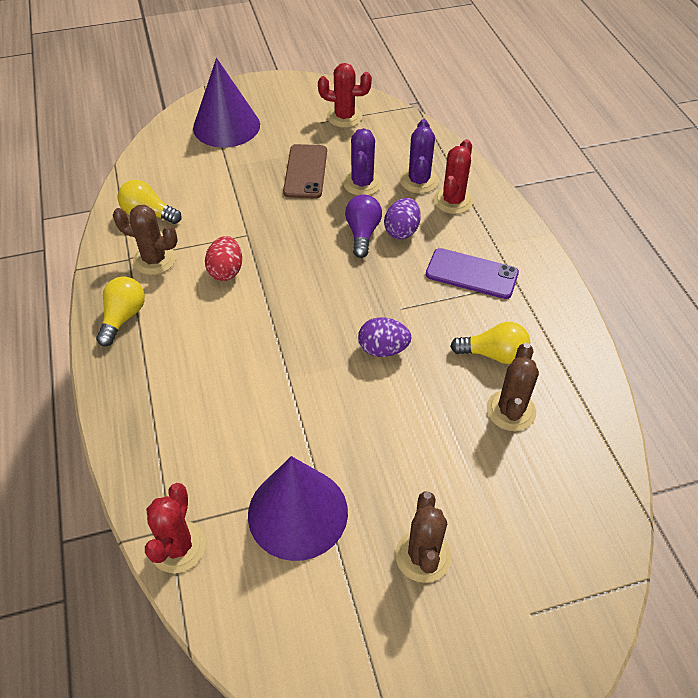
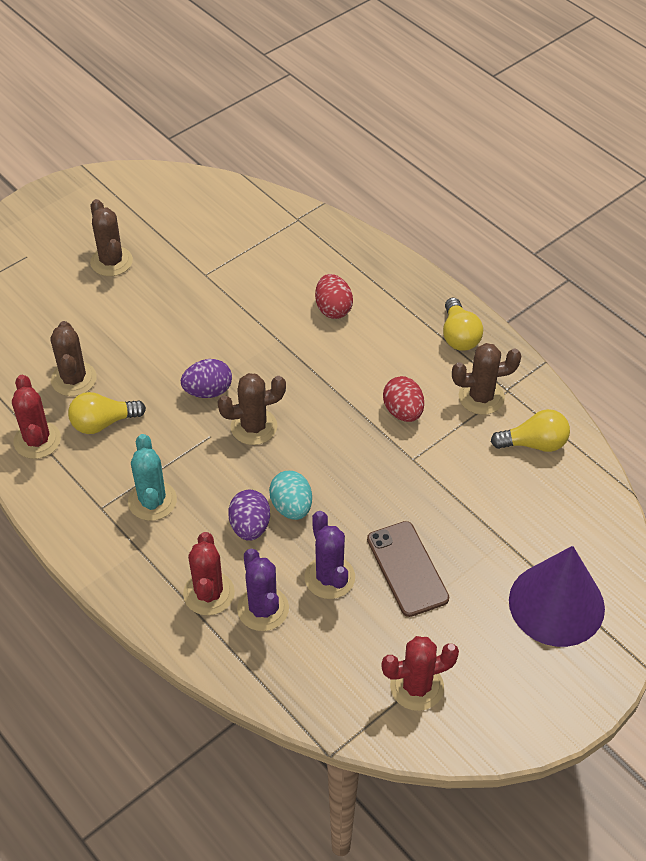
camera: 155 degrees right, 0 degrees up
(178, 547) = (284, 212): red cactus -> red cactus (37, 440)
(214, 390) = (333, 309): none -> red egg
(297, 512) = (213, 255): purple cone -> none
(358, 303) = (254, 427): none -> brown cactus
(362, 233) = (291, 507): purple light bulb -> turquoise egg
(471, 274) = (152, 501): purple phone -> turquoise cactus

